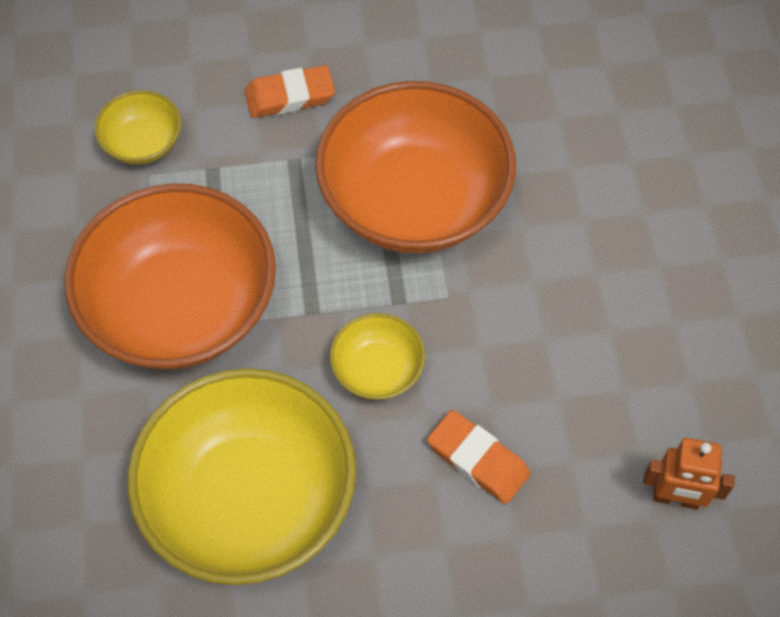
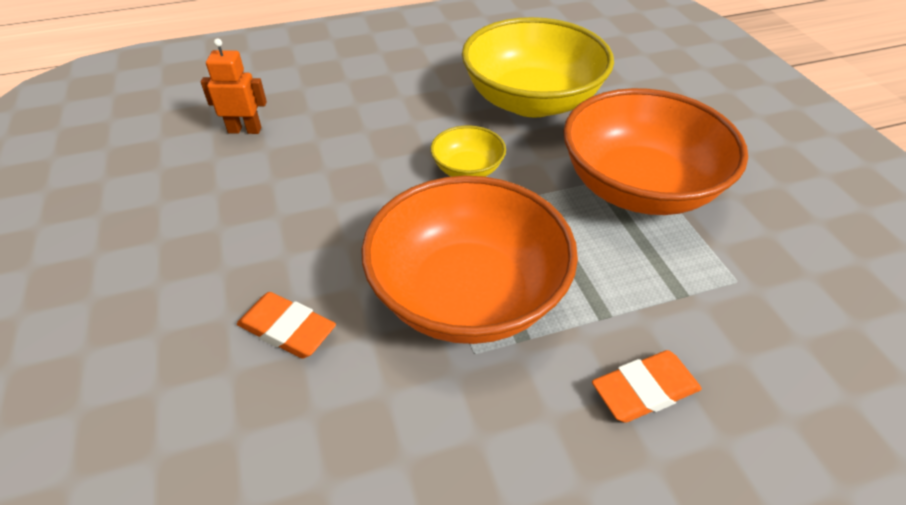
camera: 170 degrees right, 15 degrees down
(143, 143) = (768, 311): yellow bowl -> none
(478, 459) = (384, 133): orange eraser -> orange eraser (287, 329)

